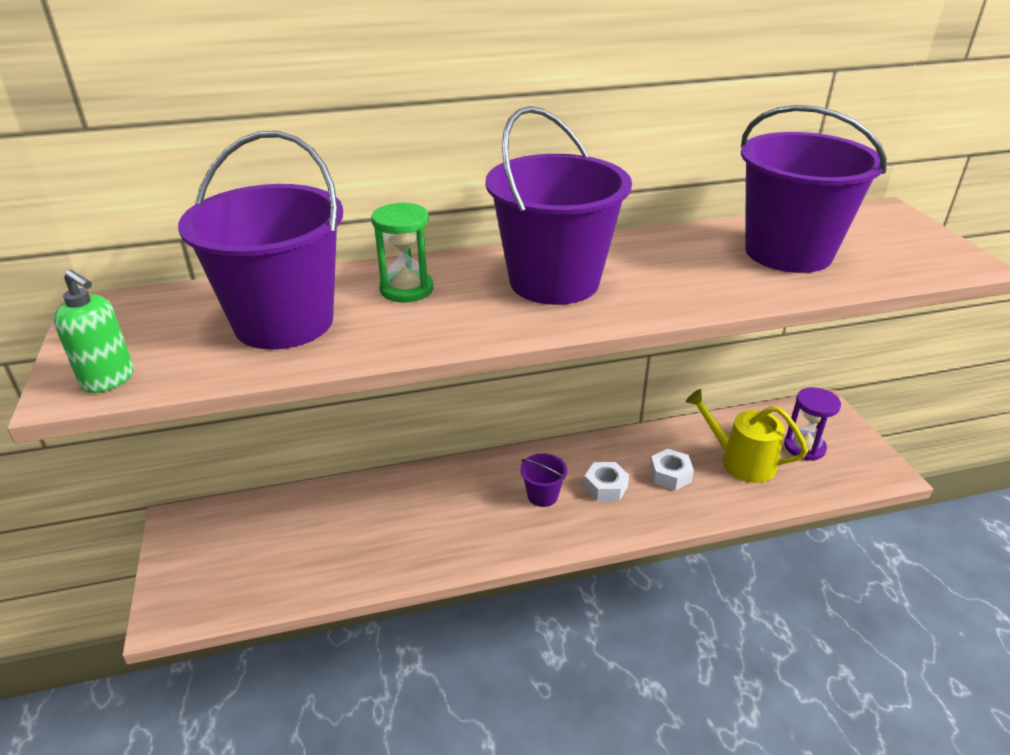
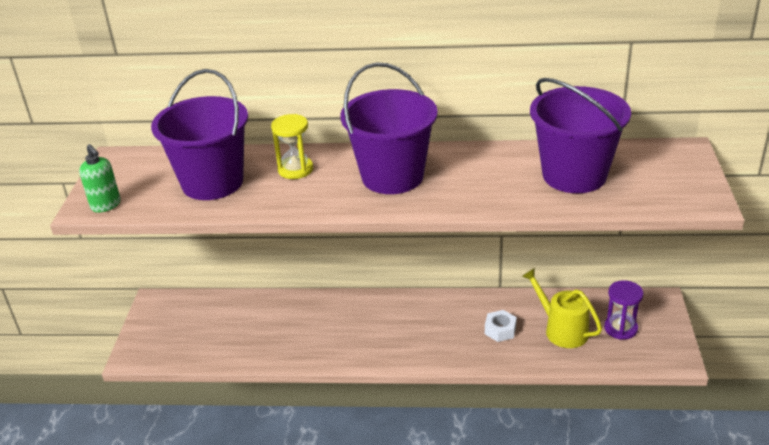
camera: 20 degrees right, 0 degrees up
(406, 289) = (295, 169): green hourglass -> yellow hourglass
(542, 495) = (398, 327): purple bucket -> none
(605, 487) = (447, 330): white nut -> none

